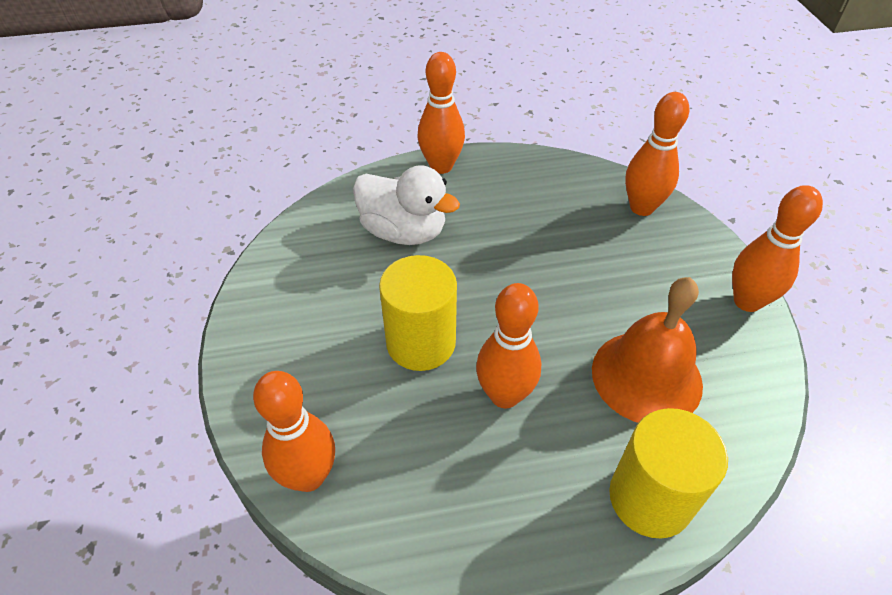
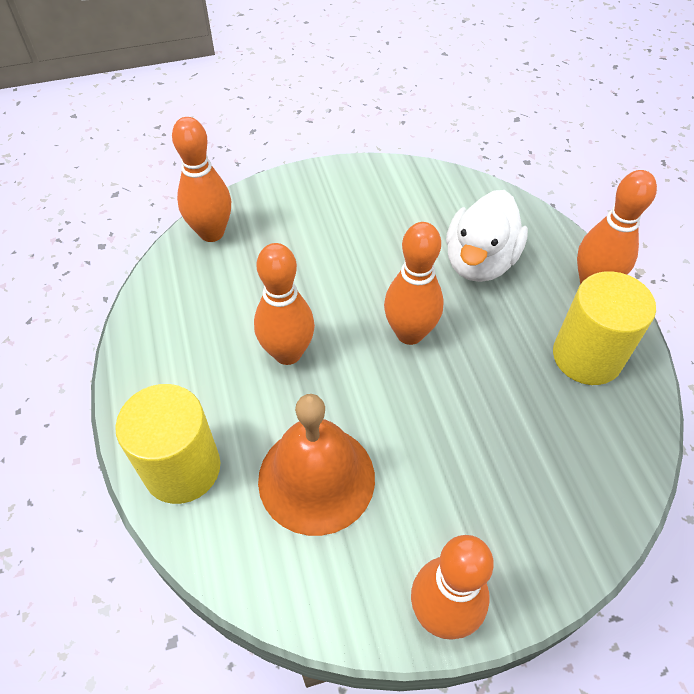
camera: 85 degrees right, 5 degrees up
(421, 342) = (341, 287): yellow cylinder -> yellow cylinder (587, 356)
(641, 207) = (587, 499): orange bowling pin -> orange bowling pin (409, 333)

